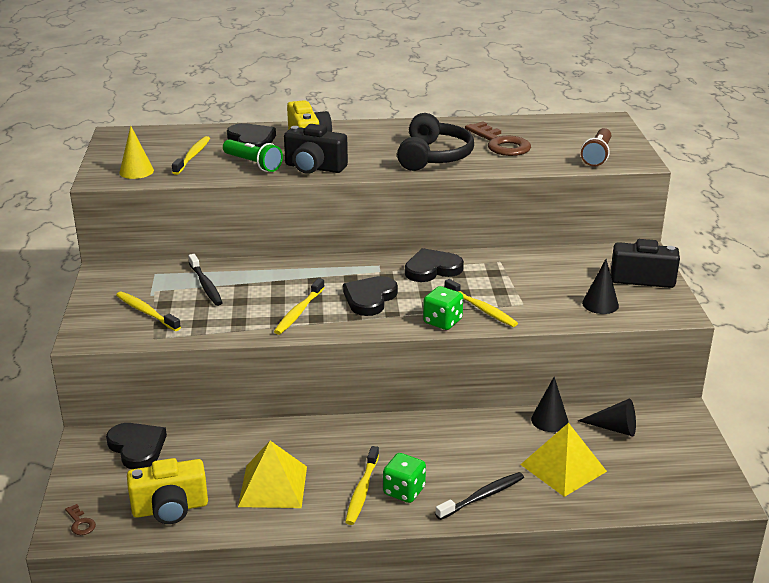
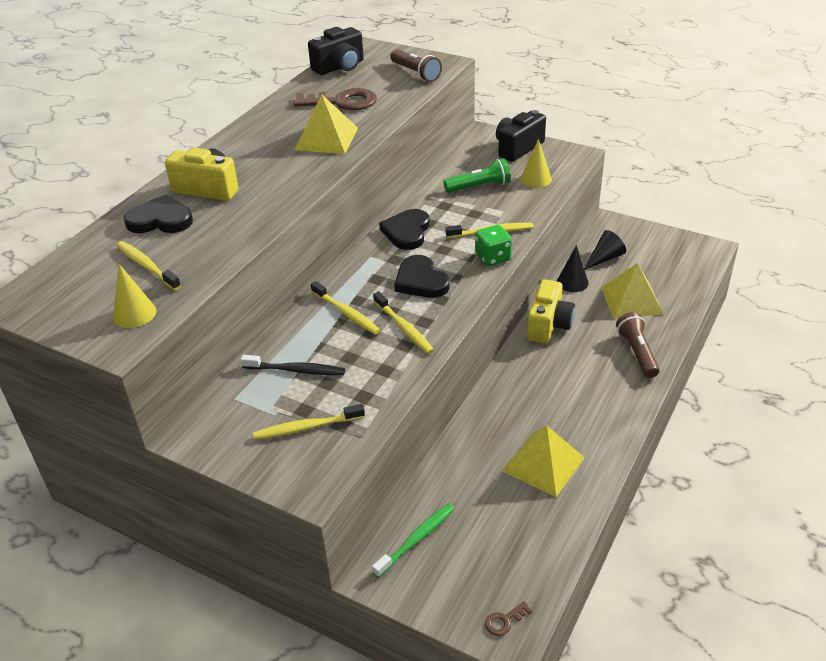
camera: 55 degrees left, 10 degrees up
(80, 523) = (504, 621): brown key -> brown key turned 150 degrees clockwise
(137, 447) = (416, 539): black heart -> green toothbrush
(170, 508) = (527, 545): yellow camera -> yellow camera (548, 325)
(253, 164) = (216, 235): green flashlight -> green flashlight (479, 187)
(314, 168) = (270, 204): black camera -> black camera (340, 67)
(362, 491) = (587, 413): yellow toothbrush -> yellow toothbrush (346, 313)
(404, 491) = (603, 390): green dice -> none
(433, 156) = (326, 139): black headphones -> yellow pyramid
(482, 496) = (637, 352): black toothbrush -> brown flashlight
(600, 304) = (536, 179): black cone -> yellow cone

